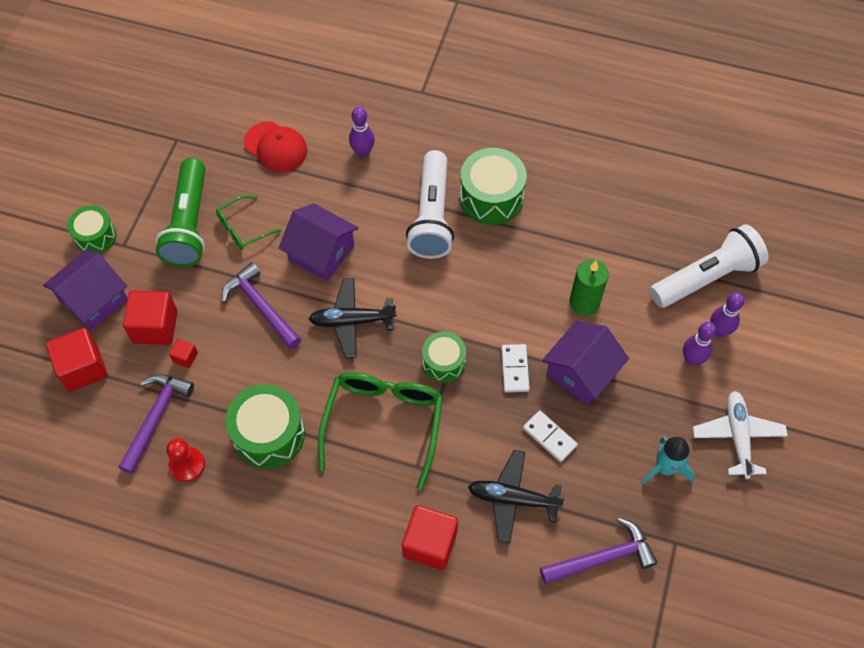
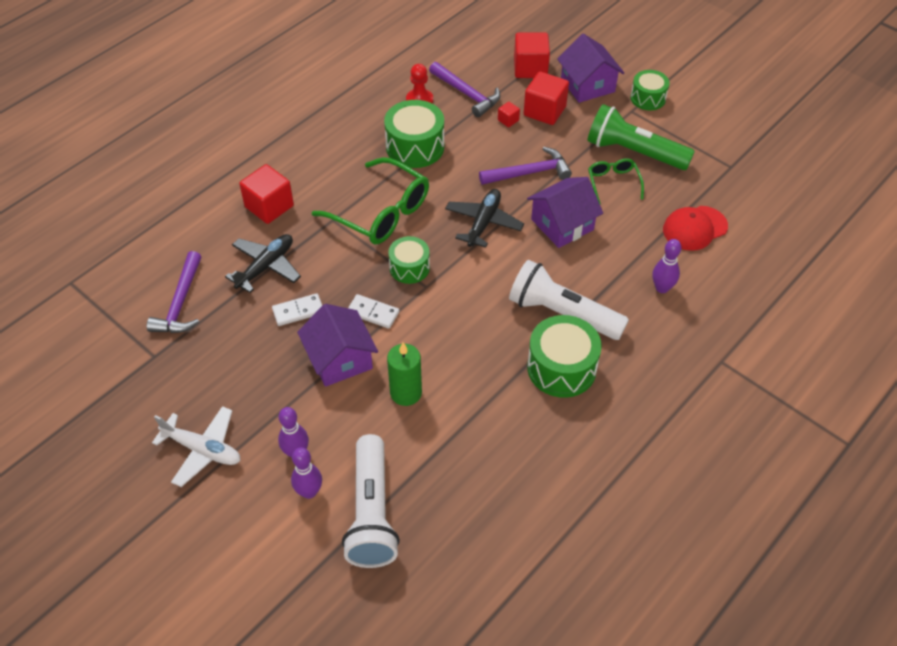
camera: 115 degrees right, 10 degrees down
(665, 468) = (216, 379): turquoise rocket -> none

